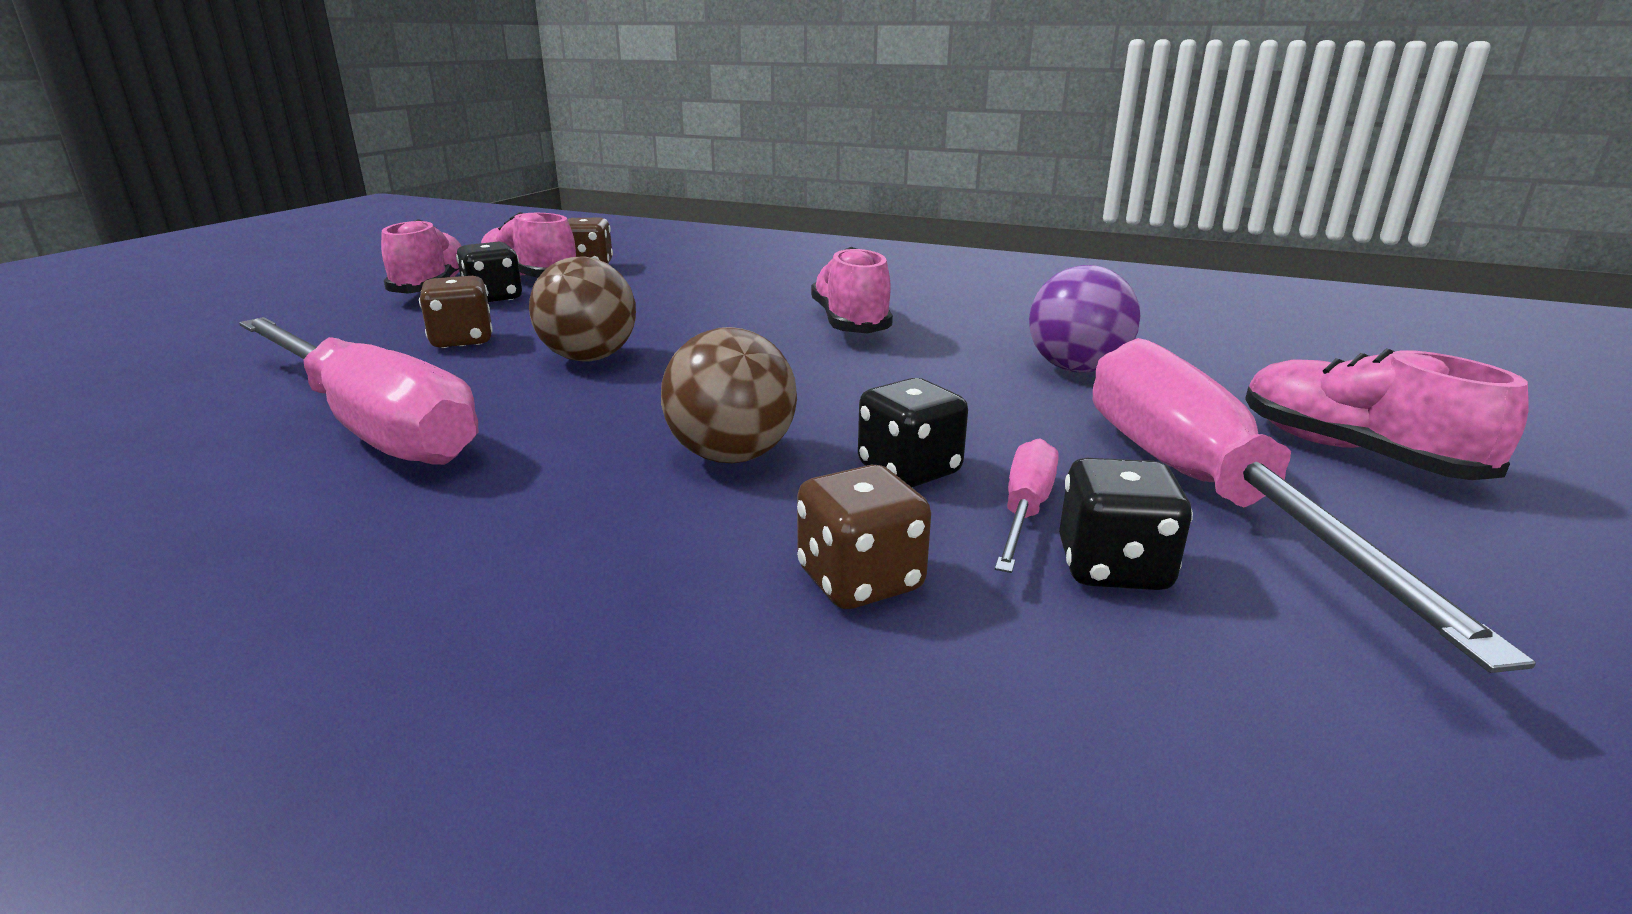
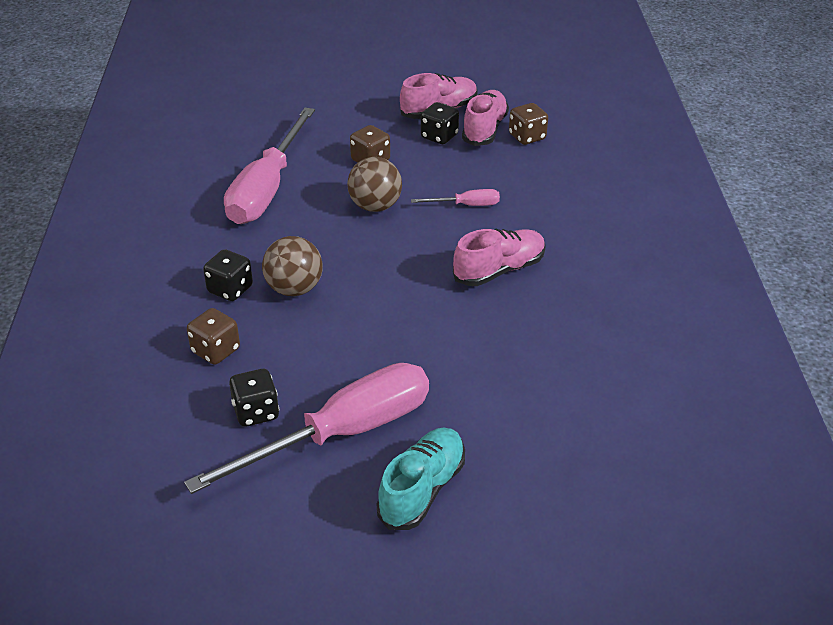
camera: 65 degrees right, 15 degrees up
(909, 470) = (310, 341): black dice -> black dice (230, 289)
(1025, 511) = (290, 382): pink screwdriver -> pink screwdriver (466, 205)
(1076, 369) = (483, 374): purple ball -> none
(1354, 453) = (422, 489): pink shoe -> turquoise shoe

